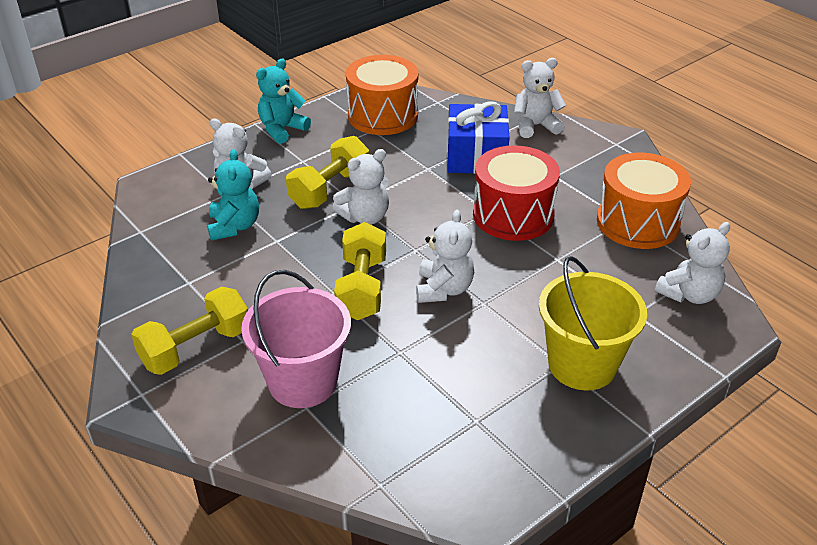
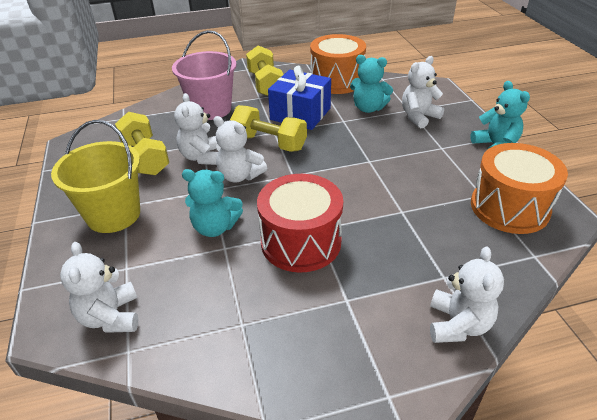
camera: 115 degrees right, 0 degrees up
(330, 189) = (393, 152): yellow dumbbell -> yellow dumbbell (145, 158)
(365, 217) = (347, 161): white teddy bear -> white teddy bear (202, 157)
(476, 156) = (408, 250): blue gift -> blue gift (300, 114)
(537, 275) = (215, 227): none -> turquoise teddy bear
(637, 222) = (229, 332): orange drum -> orange drum (337, 81)

